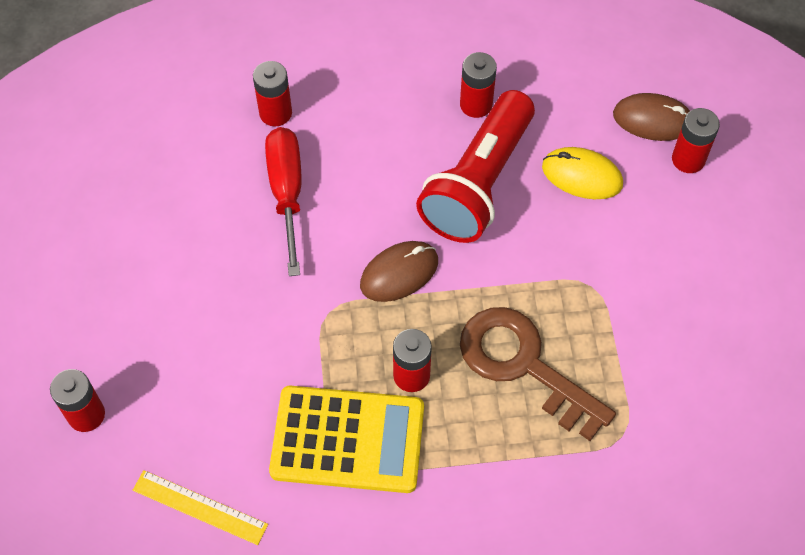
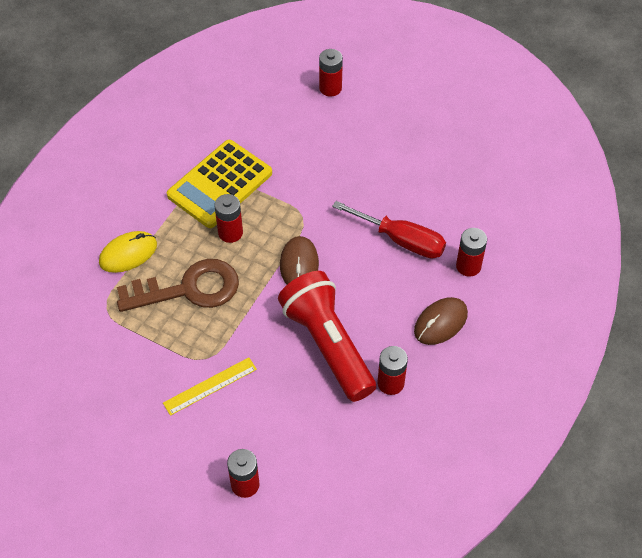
camera: 125 degrees right, 5 degrees down
(200, 507) = (240, 108): yellow ruler -> yellow ruler (210, 386)
(582, 175) = (285, 408): yellow mouse -> yellow mouse (128, 253)
(653, 120) = (293, 486): brown mouse -> brown mouse (440, 322)

